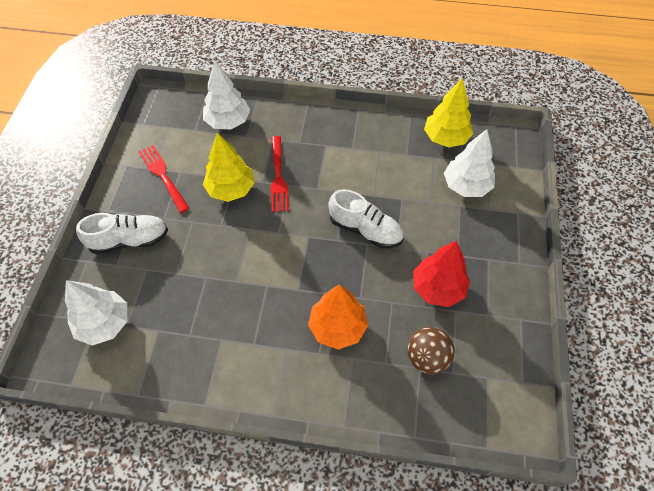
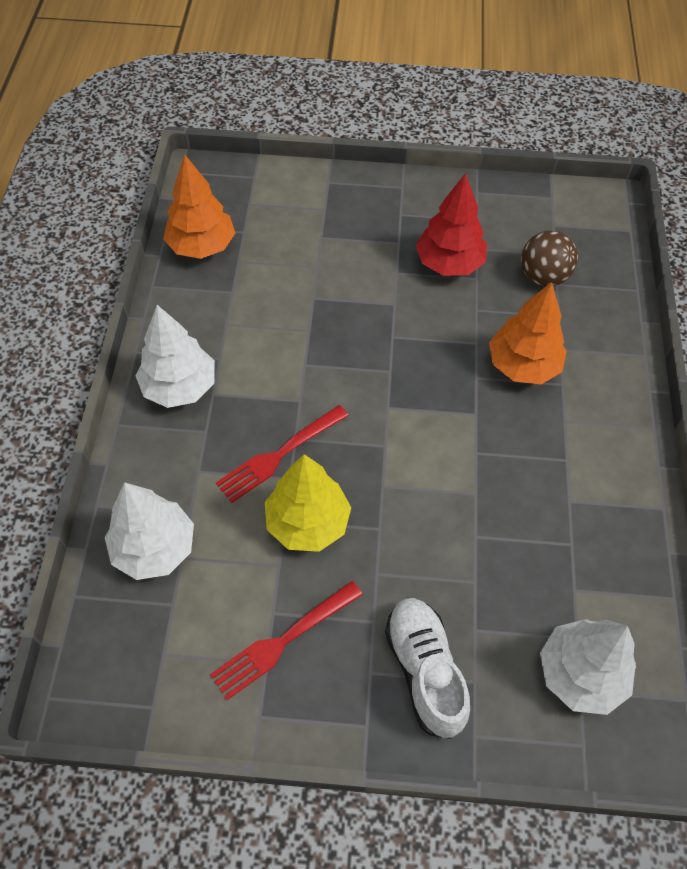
camera: 95 degrees left, 0 degrees up
(278, 177) = (279, 455): red fork -> red fork turned 150 degrees clockwise
(365, 229) = (369, 339): white shoe -> none
(445, 138) = (202, 246): yellow tree -> orange tree
(466, 186) = (288, 228): white tree -> white tree (179, 387)

